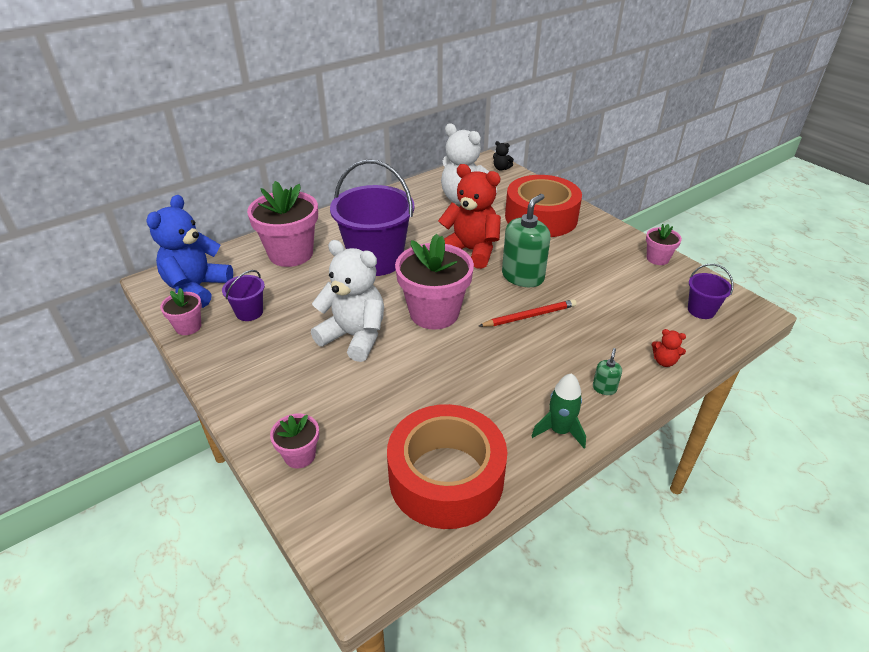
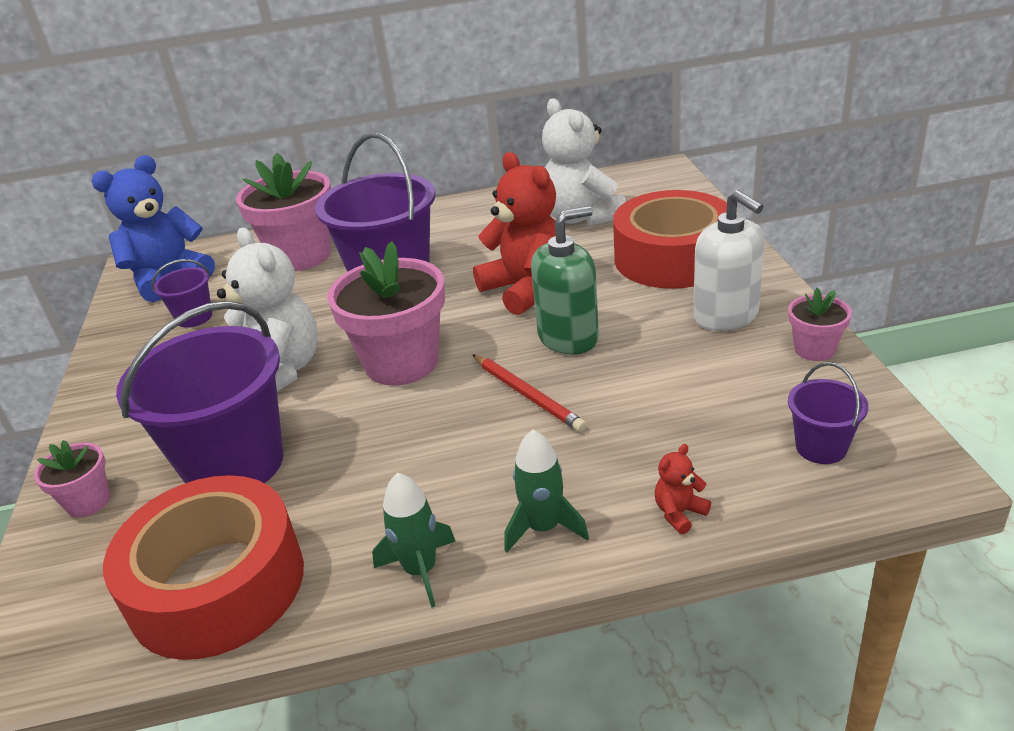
camera: 30 degrees right, 5 degrees down
(188, 327) = (120, 321): pink flower pot -> none
(383, 403) = (234, 464): none -> purple bucket
(501, 168) = (674, 181): black teddy bear -> none
(529, 316) = (527, 395): red pencil -> red pencil turned 45 degrees clockwise
(598, 247) = (726, 315): none -> white soap dispenser
(604, 388) = (543, 528): green soap dispenser -> green rocket
(664, 361) = (679, 513): red teddy bear -> red teddy bear turned 90 degrees clockwise

